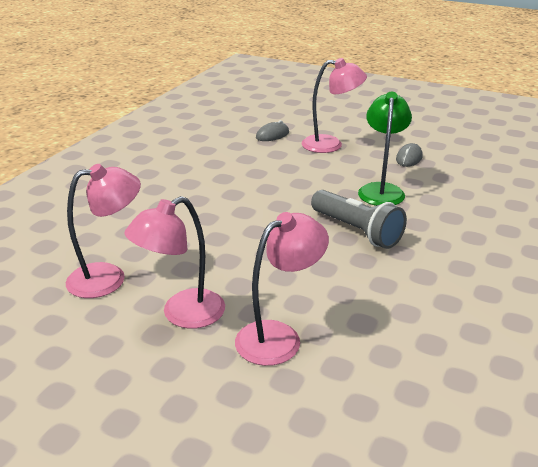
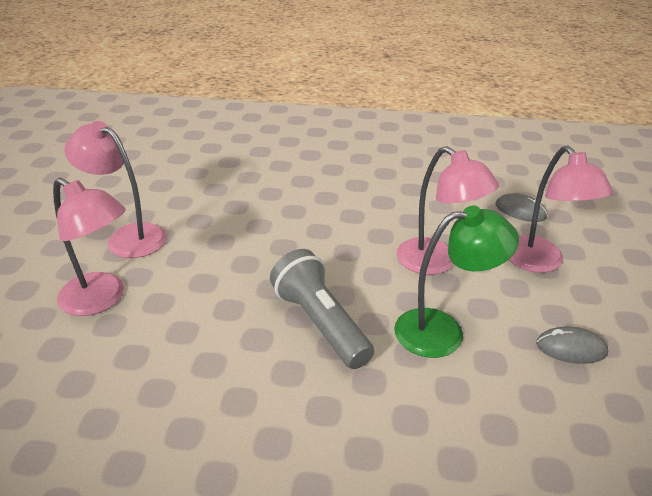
camera: 70 degrees right, 5 degrees up
(108, 277) = (174, 187): pink lamp -> pink lamp (436, 263)
(356, 231) = (320, 323): grey flashlight -> grey flashlight turned 120 degrees clockwise

